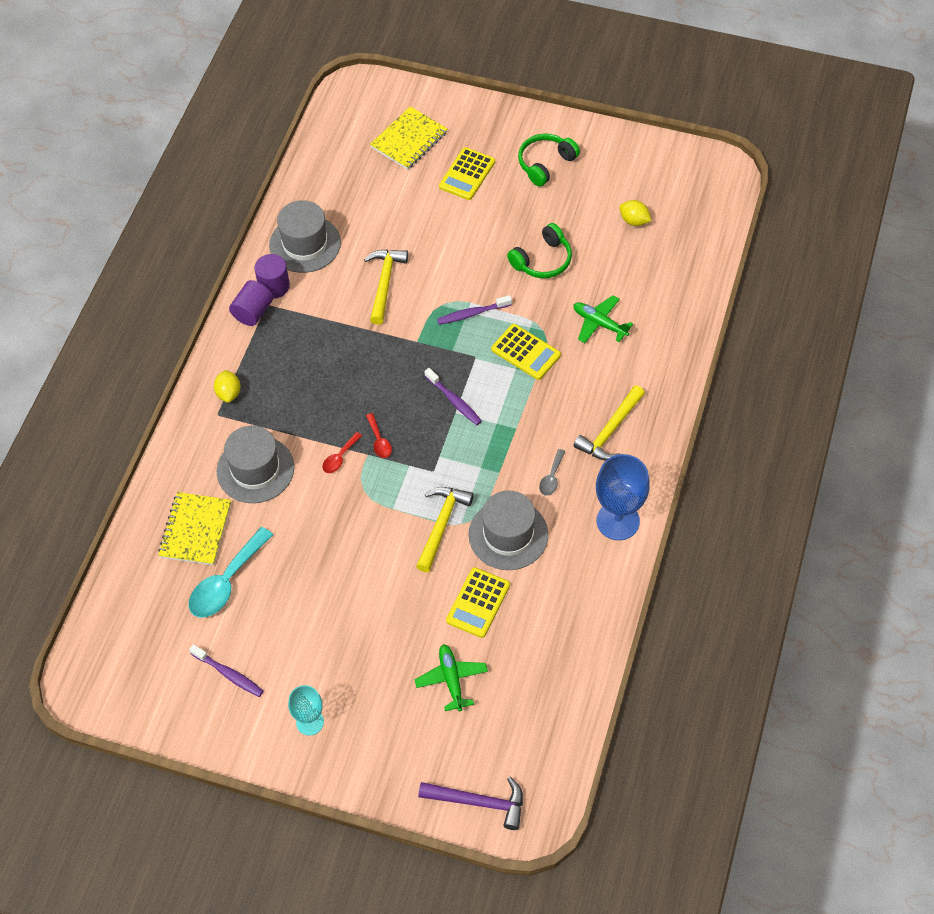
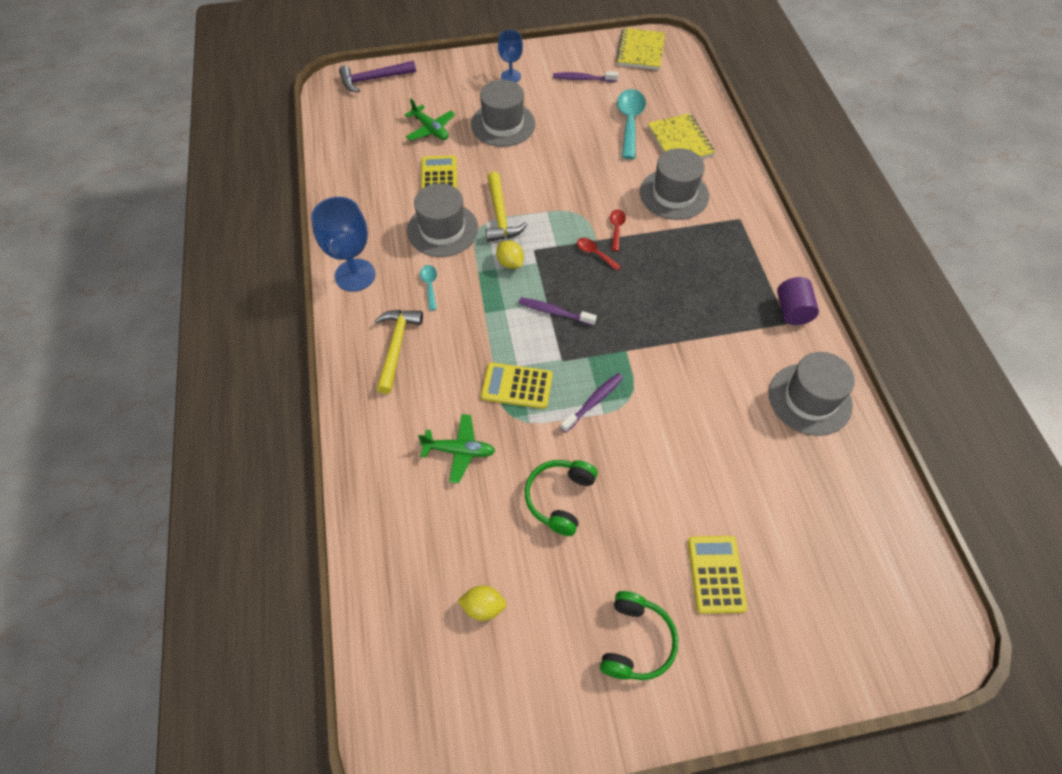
camera: 150 degrees right, 0 degrees up
(229, 393) = (746, 237): yellow lemon -> yellow lemon (510, 263)
(274, 286) = (797, 343): purple cylinder -> none
(310, 722) = (511, 76): turquoise goblet -> blue goblet
(366, 647) = (503, 124): none -> grey hat
(384, 283) = (700, 394): yellow hammer -> none
(409, 140) = (817, 590): yellow notebook -> yellow notebook (640, 51)
(551, 478) = (430, 285): grey spoon -> turquoise spoon

